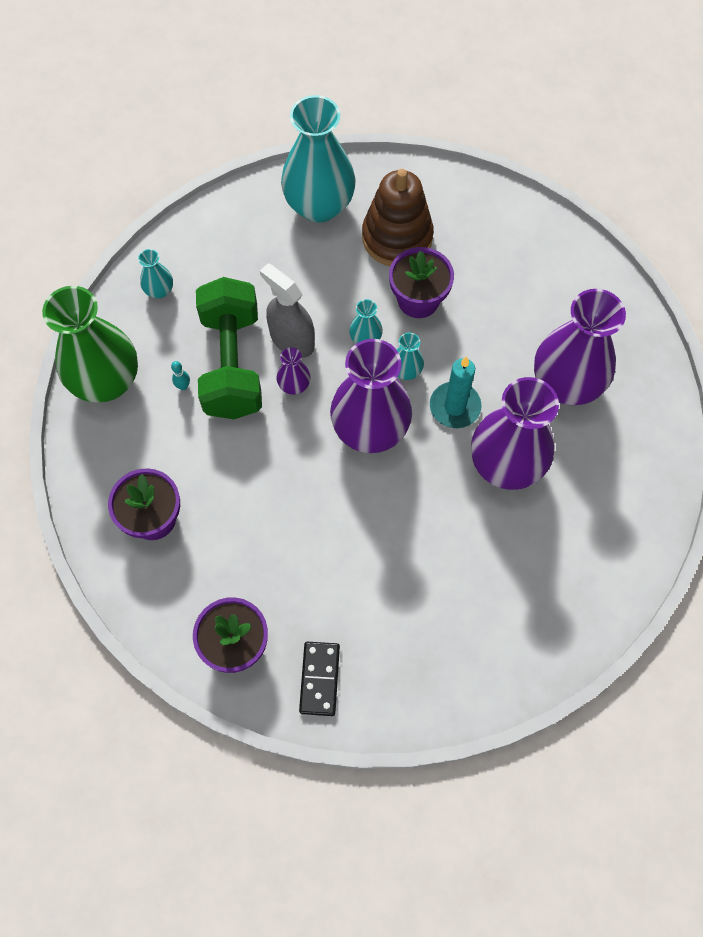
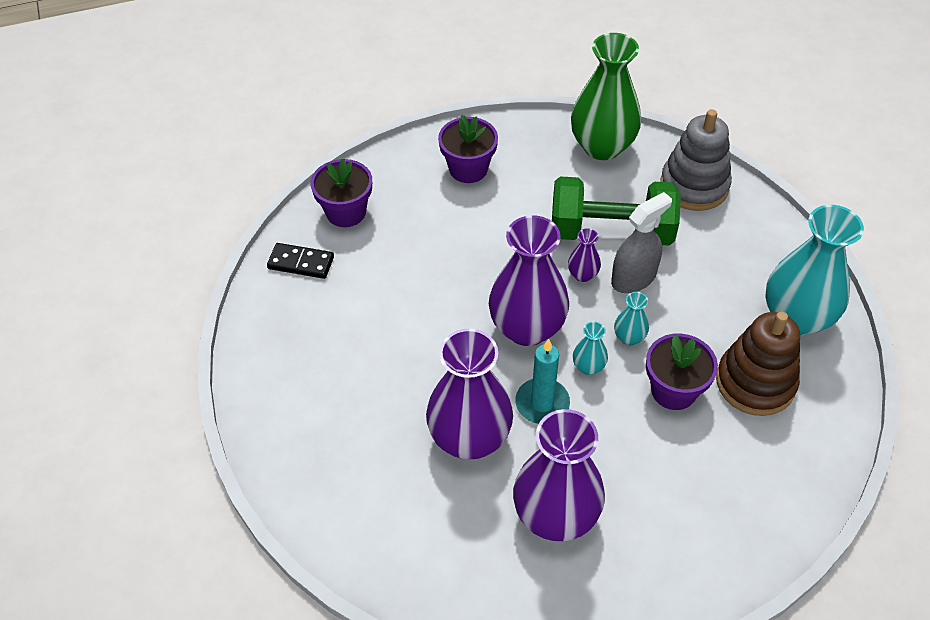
camera: 100 degrees right, 15 degrees down
(159, 290) = (694, 186): turquoise vase -> grey stacking toy
(183, 386) = (591, 196): turquoise bowling pin -> none

